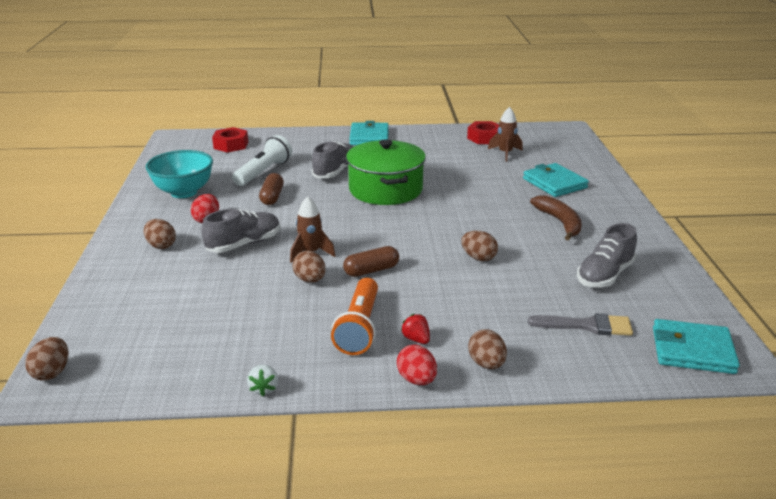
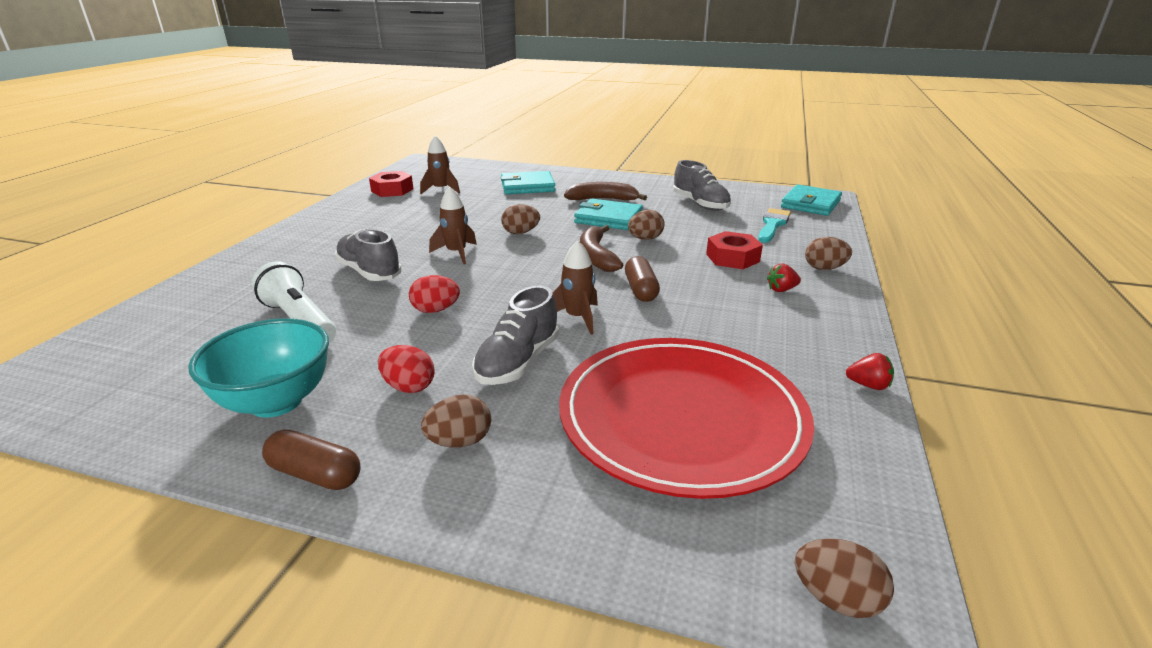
camera: 70 degrees left, 0 degrees up
(199, 309) = (681, 418): none -> red plate
(231, 145) = (147, 337): red nut -> red nut (732, 258)
(244, 244) = (518, 362): grey shoe -> grey shoe turned 135 degrees counterclockwise
(264, 388) = (868, 385): white strawberry -> red strawberry
(272, 197) = (392, 324): brown capsule -> brown capsule (315, 474)
(310, 280) = (643, 327): brown egg -> brown egg (521, 233)
(359, 327) = (754, 313): orange flashlight -> none
(369, 137) = (296, 238): turquoise wallet -> turquoise wallet (608, 218)
(385, 189) = (456, 253): green pot -> brown rocket
(417, 380) = (848, 300): red egg -> red egg (436, 310)
(421, 242) = (596, 256): none -> brown banana
(587, 326) = (772, 224): grey brush -> turquoise brush

